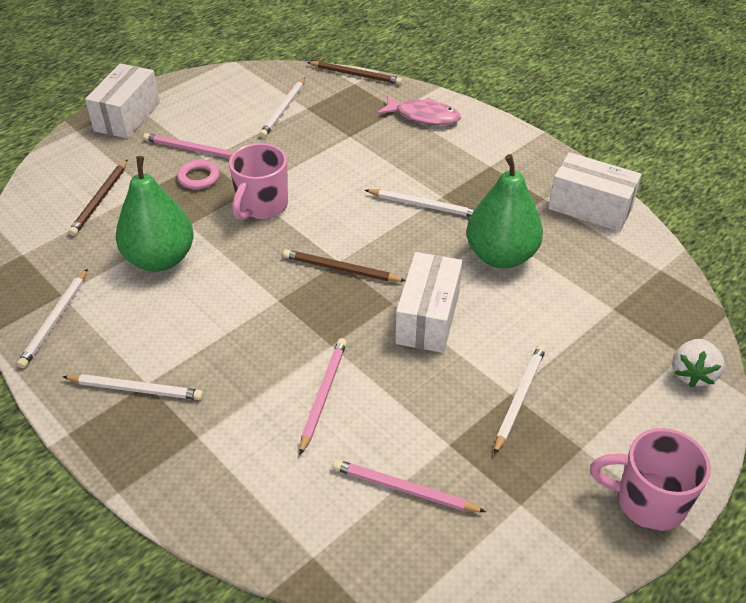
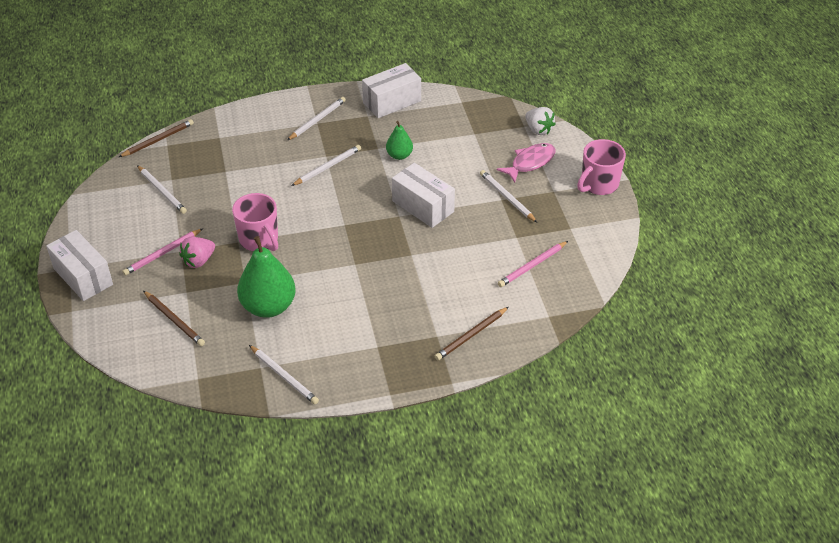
camera: 60 degrees left, 0 degrees up
(136, 389) = (378, 352): white pencil -> white pencil (317, 120)
(199, 178) = (199, 261): pink ring -> pink strawberry
(323, 395) = (446, 272): pink pencil -> none
(341, 269) = (352, 226): brown pencil -> brown pencil (471, 335)
(424, 116) = (239, 128): pink fish -> pink fish (530, 162)
(501, 256) = (399, 155): green pear -> green pear, size x0.54

